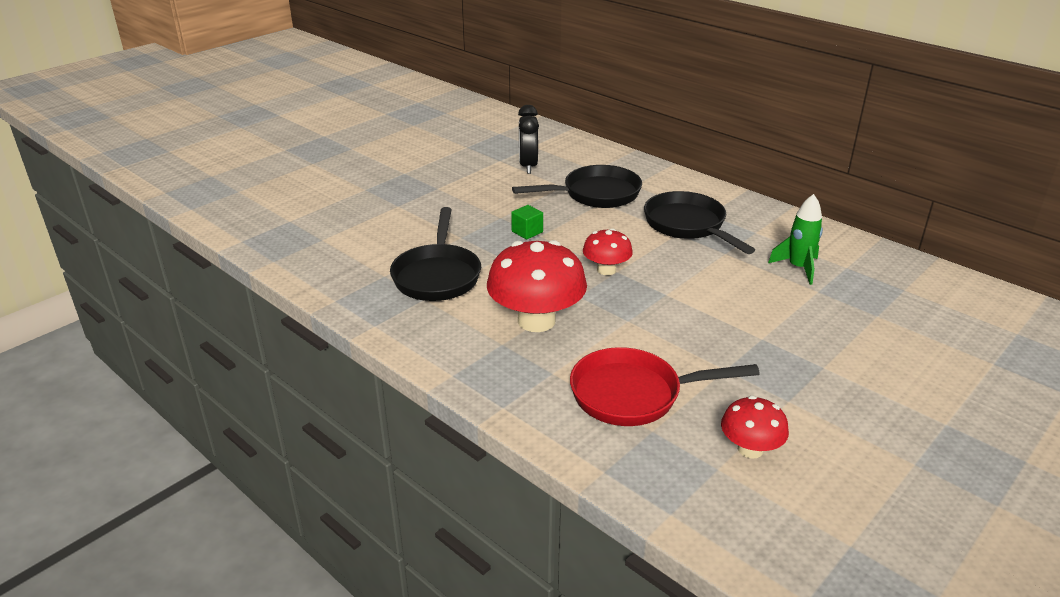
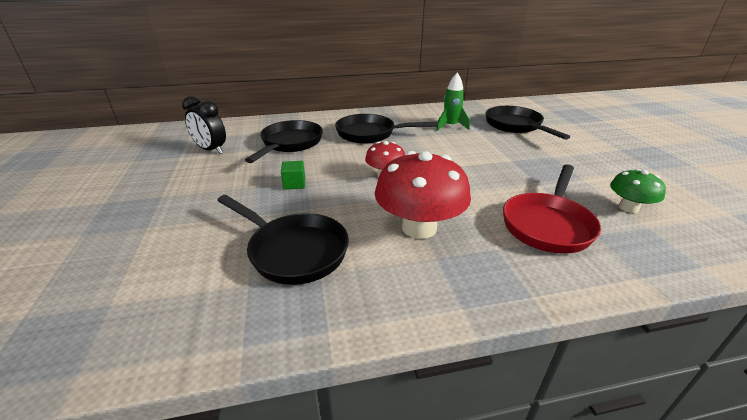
camera: 55 degrees left, 0 degrees up
(750, 449) = (628, 208): red mushroom -> green mushroom
(887, 316) = (515, 126): none -> black pan

